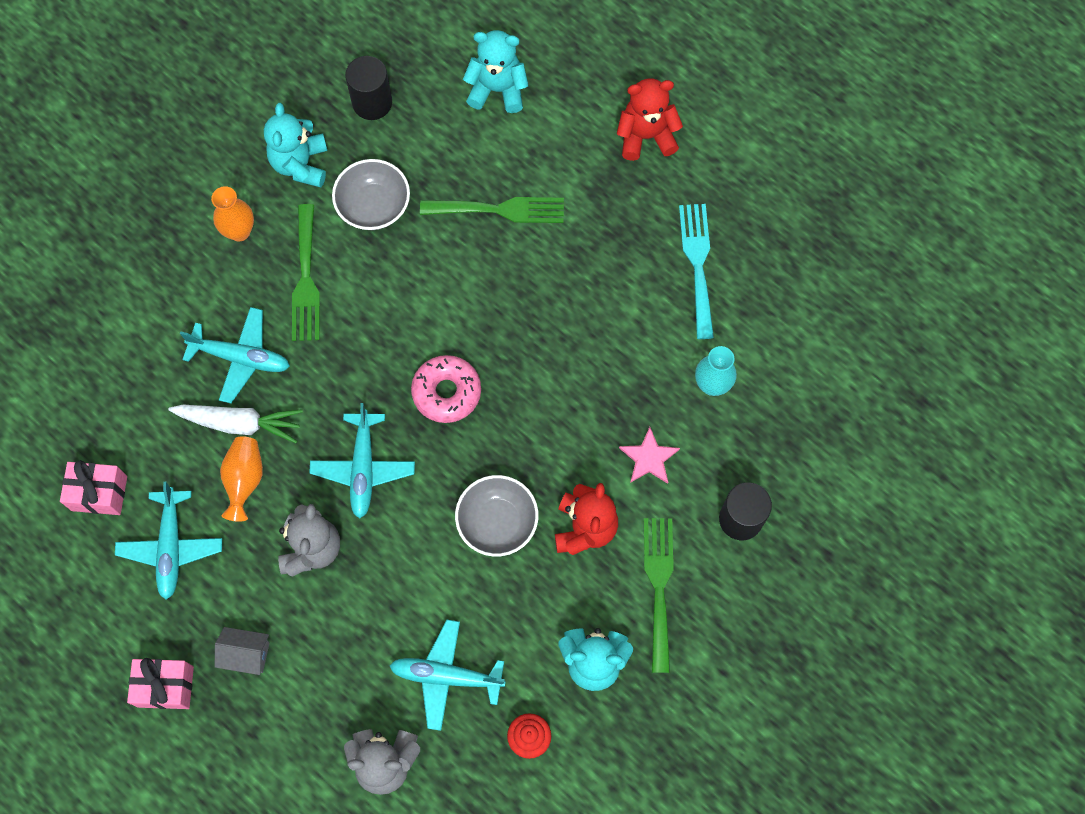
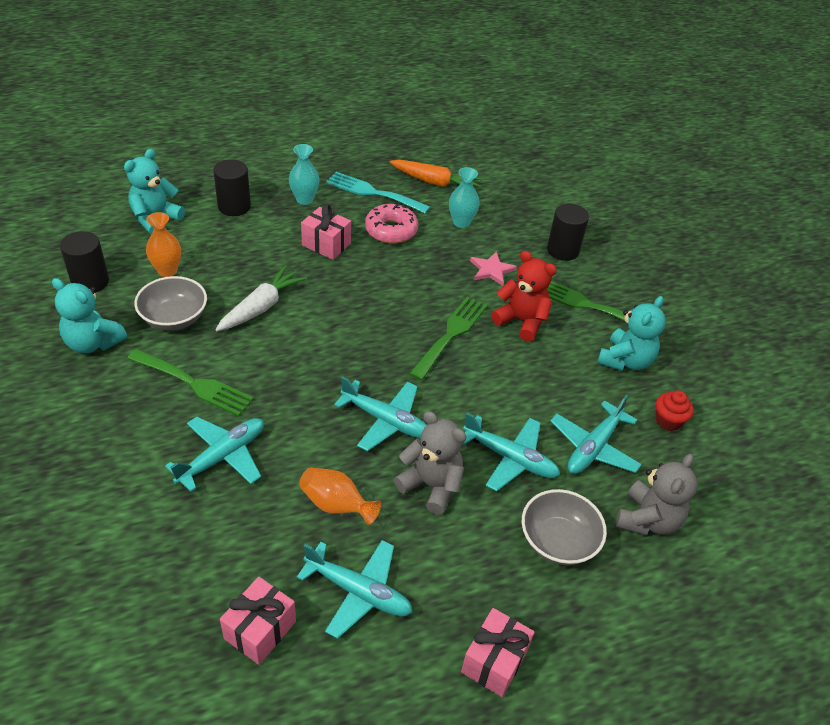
camera: 65 degrees left, 25 degrees down
(239, 231) = (109, 406): orange vase -> orange vase (167, 270)
(240, 423) = (281, 484): white carrot -> white carrot (261, 307)
(246, 654) = (499, 578): grey house -> none
(385, 603) = (510, 458): none -> turquoise plane
(446, 392) = (362, 345): pink donut -> pink donut (391, 230)
(497, 522) = (486, 363): grey bowl -> grey bowl (558, 541)
(500, 210) = (246, 257): green fork -> green fork (451, 334)
(570, 145) = (234, 206): none -> black cylinder
(573, 270) = (326, 244): none -> pink gift
(633, 203) = (304, 199): none -> turquoise vase
(646, 136) = (264, 174): red teddy bear -> none
(768, 318) = (435, 182): none -> orange carrot

